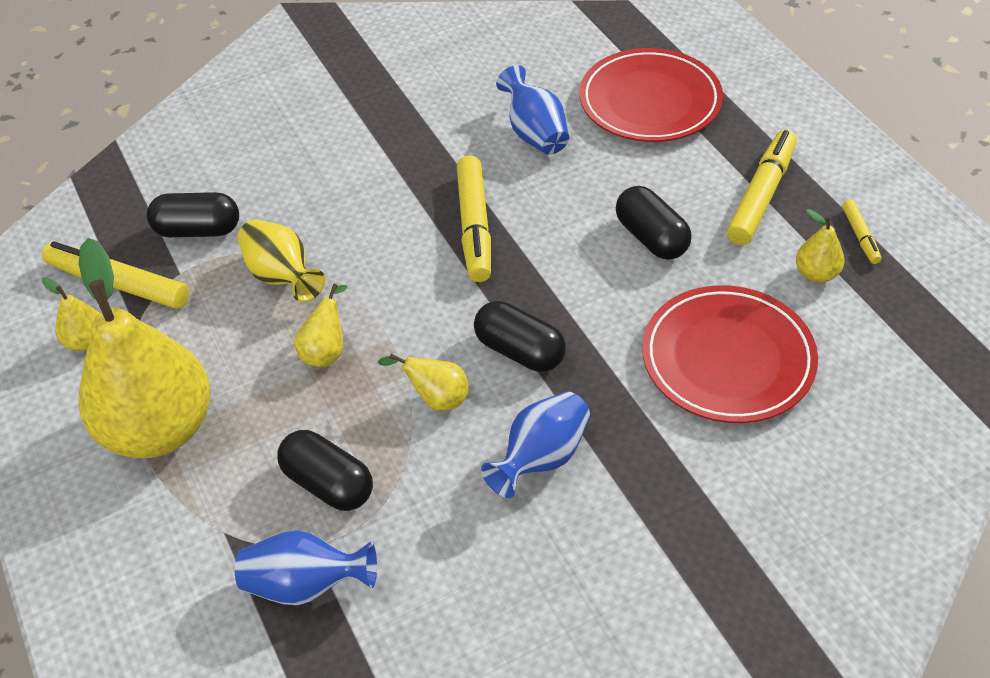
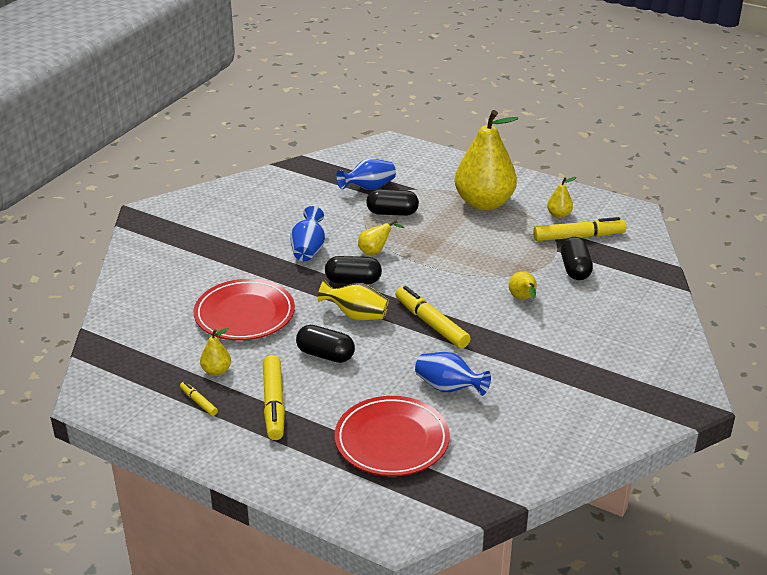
camera: 145 degrees right, 15 degrees down
(198, 230) = (575, 269): black capsule -> black capsule turned 60 degrees counterclockwise
(282, 276) = (505, 267): yellow vase -> yellow vase (356, 315)
(326, 351) = (446, 249): yellow pear -> yellow pear (523, 299)

